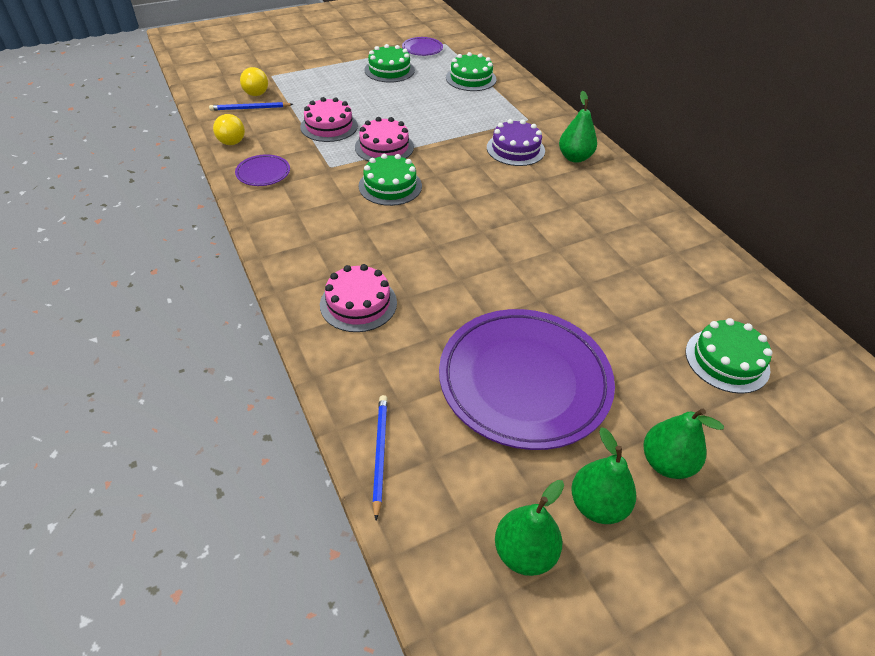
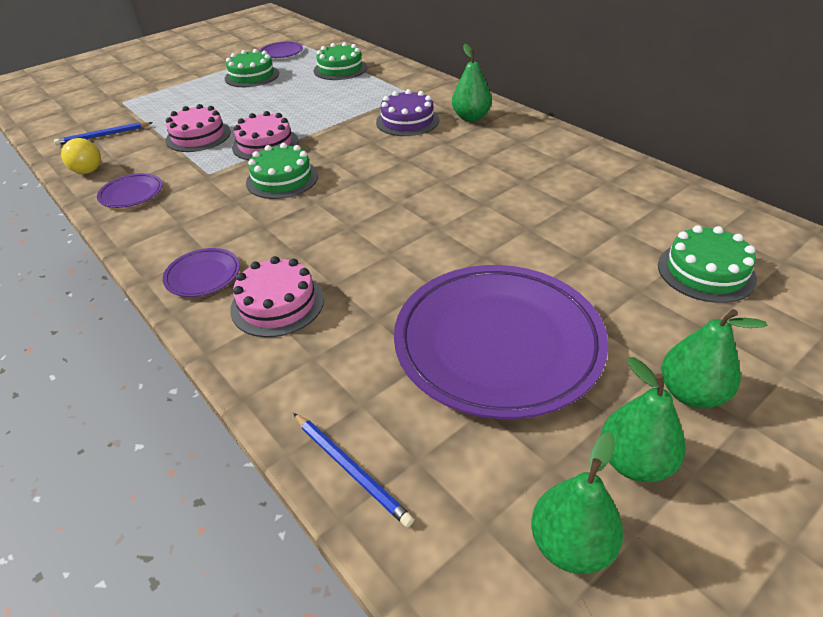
camera: 10 degrees left, 5 degrees down
(256, 91) = (107, 118): yellow light bulb -> none
(305, 264) = (203, 276): none -> purple plate
(380, 453) = (351, 469): blue pencil -> blue pencil turned 150 degrees clockwise

